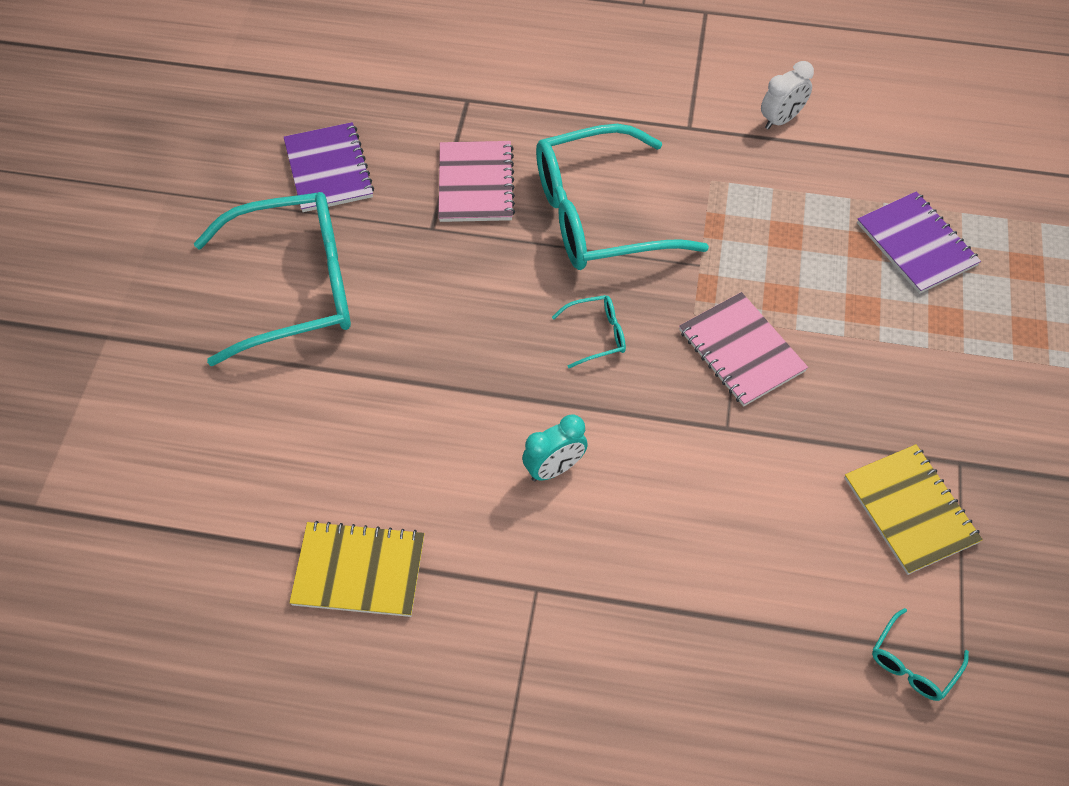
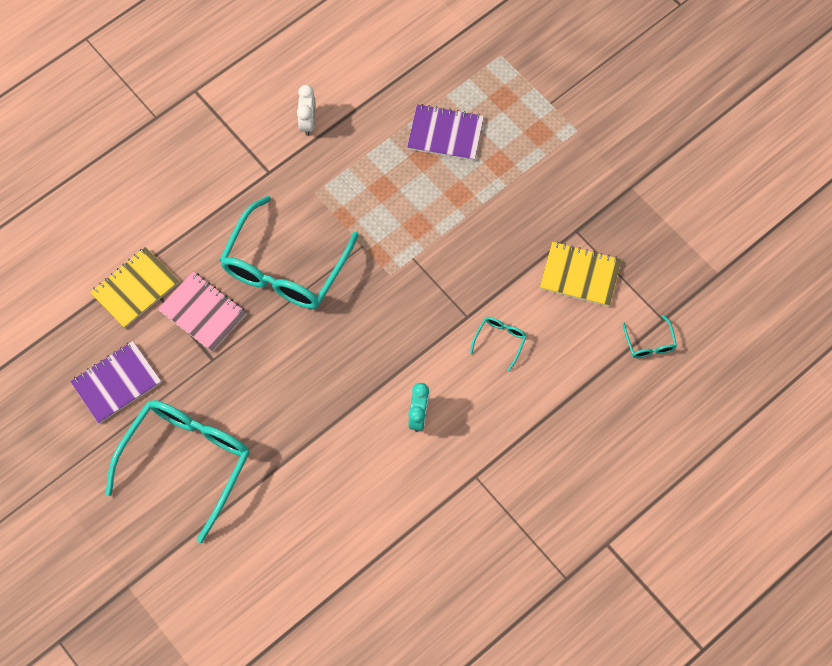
camera: 50 degrees left, 10 degrees up
(328, 169) = (116, 383): purple notebook -> purple notebook turned 60 degrees counterclockwise
(359, 571) = (394, 553): yellow notebook -> yellow notebook (135, 288)
(596, 335) = (359, 332): turquoise glasses -> turquoise glasses (500, 341)
(741, 351) = (431, 271): pink notebook -> none

